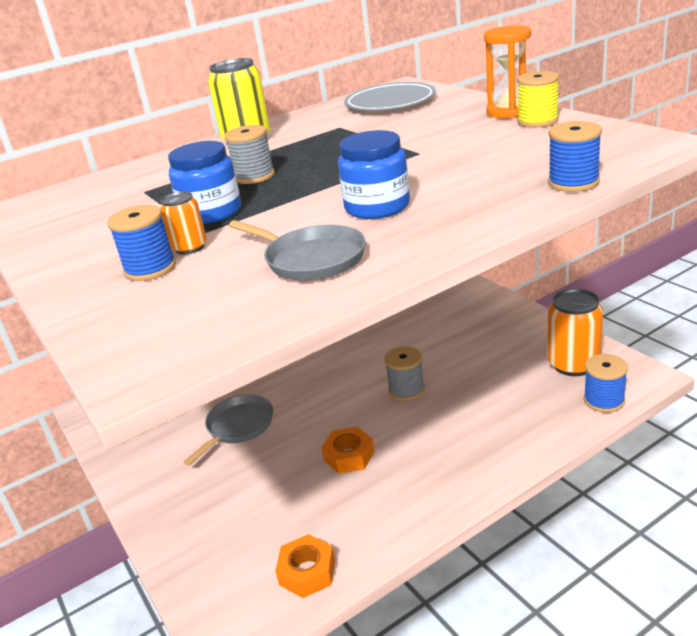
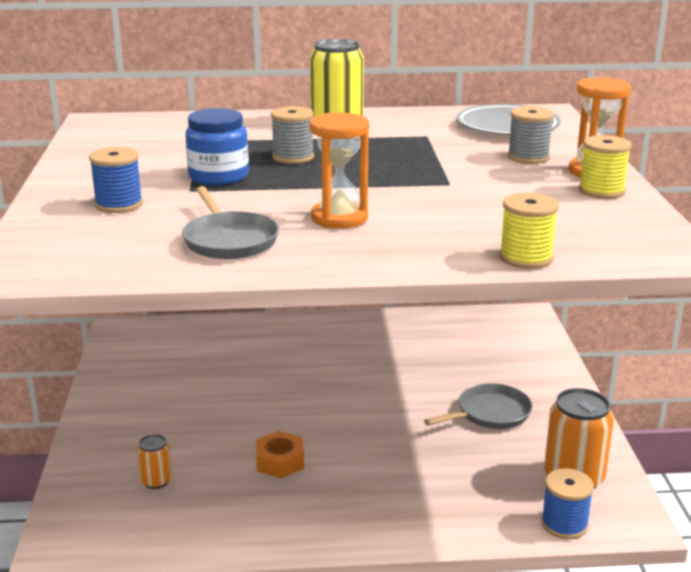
camera: 25 degrees right, 5 degrees down
(190, 247) = (165, 199): orange can -> orange can (156, 481)
(238, 426) = (217, 396): grey pan -> grey pan (490, 413)
(307, 572) = (157, 533): orange nut -> none
(377, 207) = (339, 218): blue jar -> orange hourglass
(406, 390) = (388, 429): grey spool -> grey spool (528, 157)
(573, 183) = (526, 258): blue spool -> yellow spool

